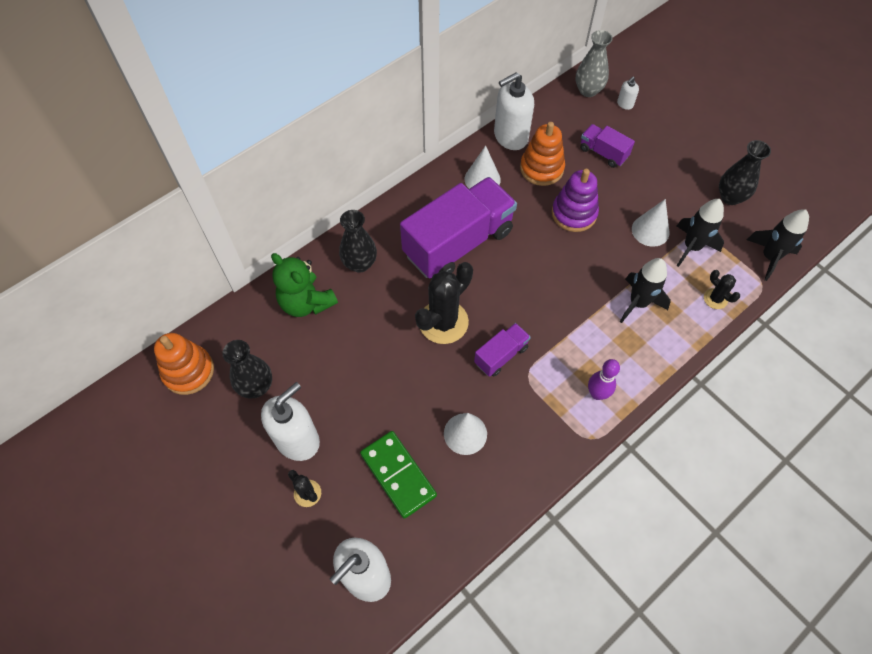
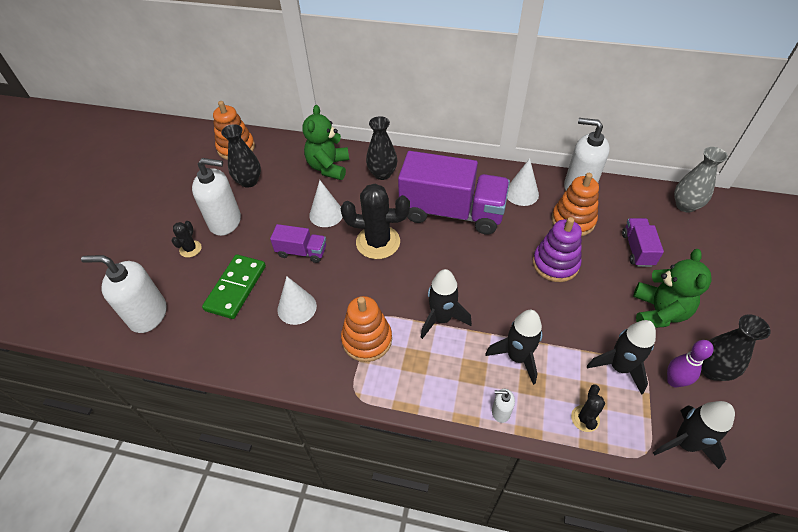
camera: 55 degrees right, 10 degrees down
(501, 355) = (380, 291): purple truck -> purple truck (301, 252)
(543, 397) = (367, 339): none -> orange stacking toy
(565, 329) = (441, 319): none -> black rocket
(597, 394) = (401, 375): purple bowling pin -> purple bowling pin (674, 381)
(625, 104) = (705, 236): white soap dispenser -> white soap dispenser (500, 412)
(650, 230) = (600, 325): white cone -> white cone (326, 214)
(665, 187) = (658, 312): none -> green teddy bear

